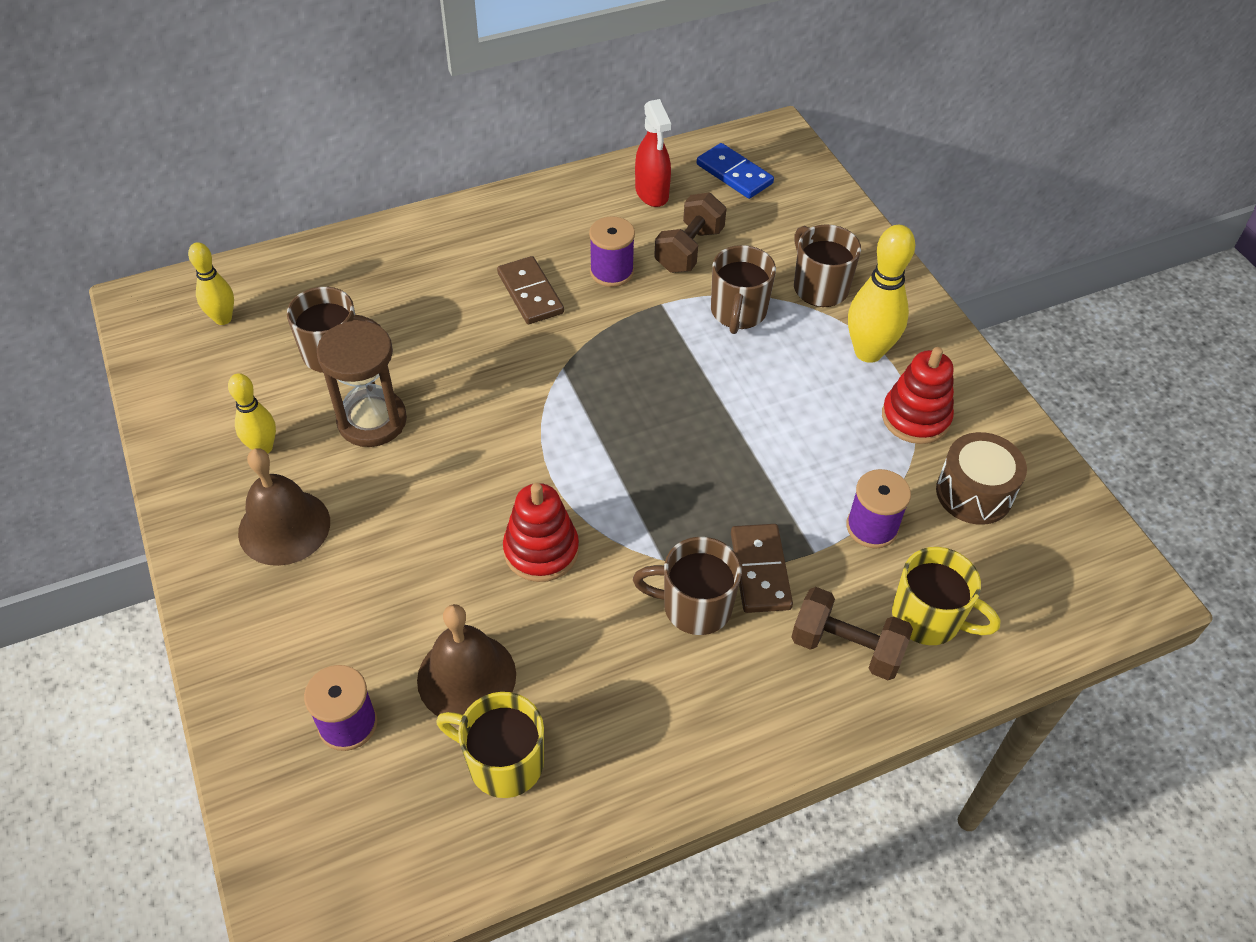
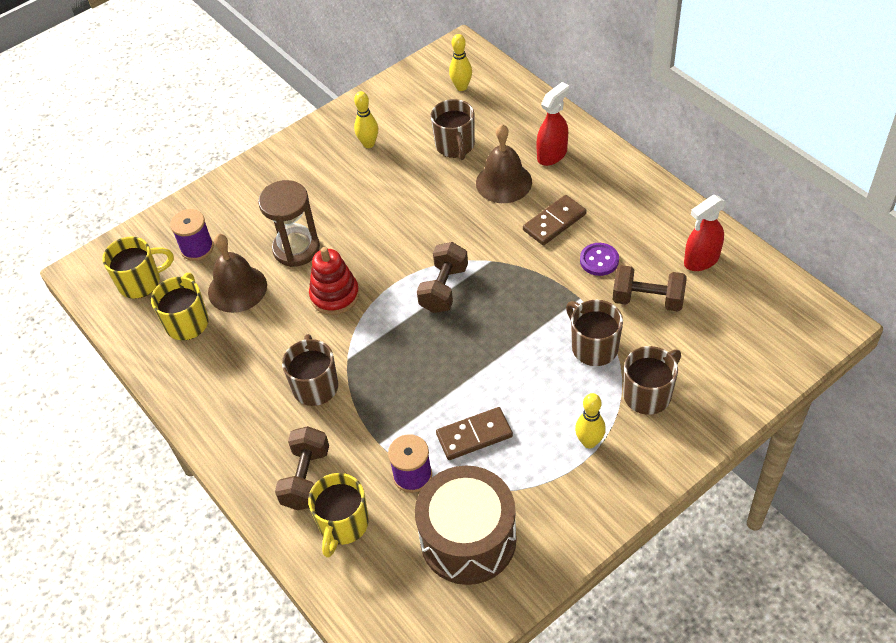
camera: 80 degrees right, 0 degrees up
(284, 527) = (315, 174): brown bell -> brown bell (503, 182)
(372, 421) = (407, 183): brown hourglass -> brown hourglass (296, 249)
(379, 826) = (141, 282): none -> yellow mug
(415, 265) = (552, 155): none -> red spray bottle
(586, 426) = (444, 289): none -> brown dumbbell
(611, 272) = (599, 260): purple spool -> purple button
(734, 174) = (757, 306): blue domino -> none
(738, 312) = (593, 347): brown mug -> brown mug turned 60 degrees clockwise
(760, 570) = (354, 415): brown domino -> brown domino (474, 435)
(868, 352) = (589, 442): yellow bowling pin -> yellow bowling pin, size x0.61
(915, 417) = (531, 487): red stacking toy -> none
(974, 493) = (468, 539): brown drum -> brown drum, size x1.57

